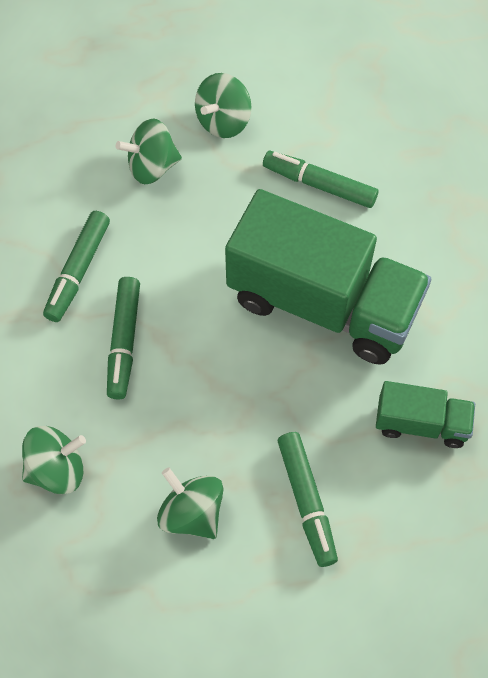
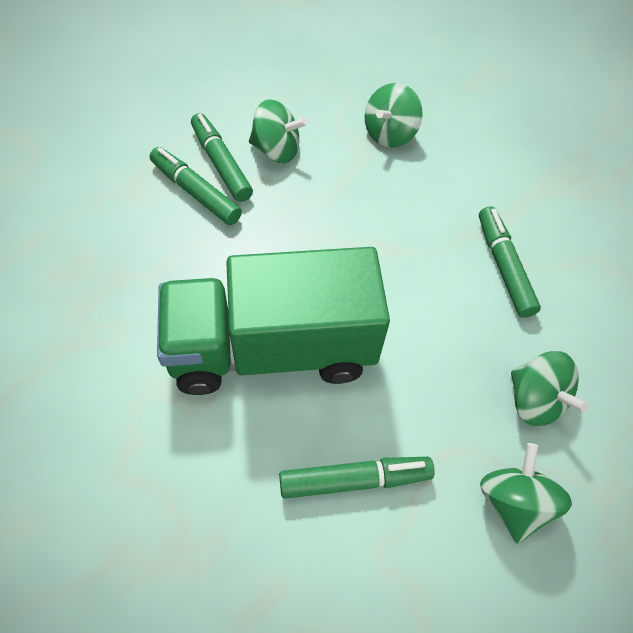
camera: 145 degrees right, 5 degrees down
(124, 341) = (417, 232): green marker -> green marker (221, 164)
(152, 167) = (535, 400): green spinning top -> green spinning top turned 105 degrees clockwise
(421, 423) = (126, 288): green truck -> none

